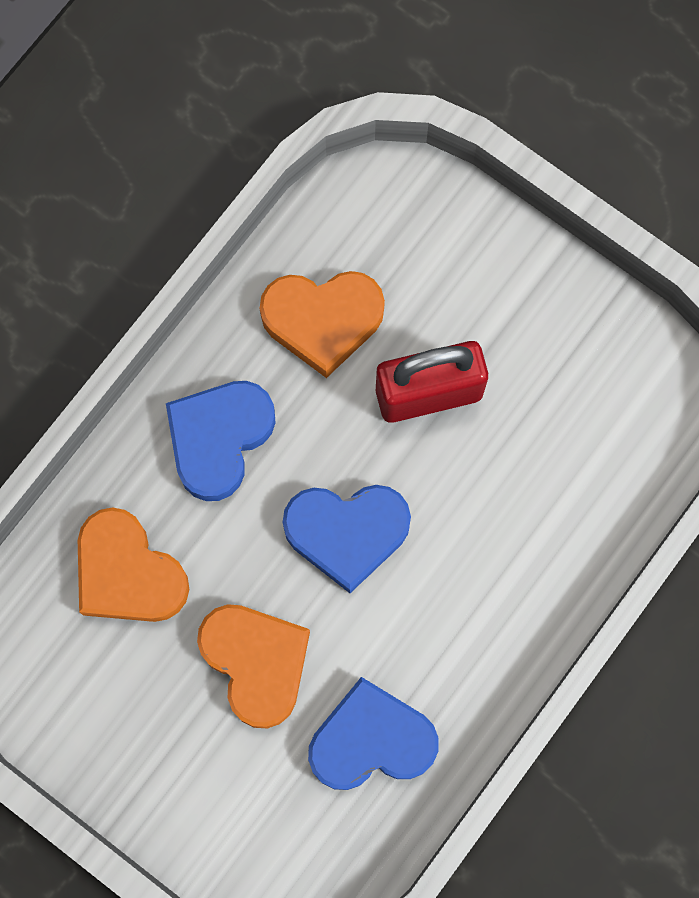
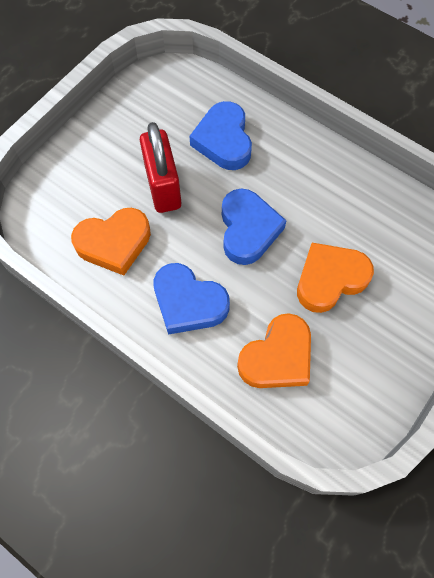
camera: 90 degrees left, 10 degrees down
(322, 321) = (114, 243): orange heart -> orange heart turned 75 degrees clockwise
(371, 740) = (370, 217): blue heart -> blue heart (223, 140)

